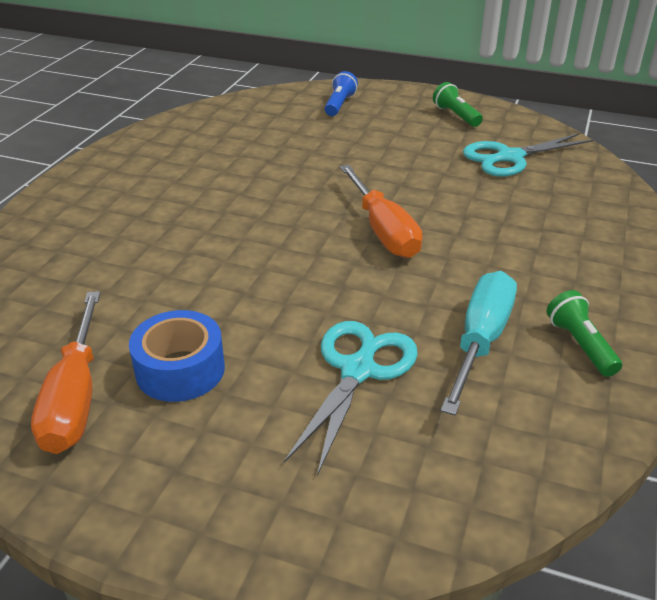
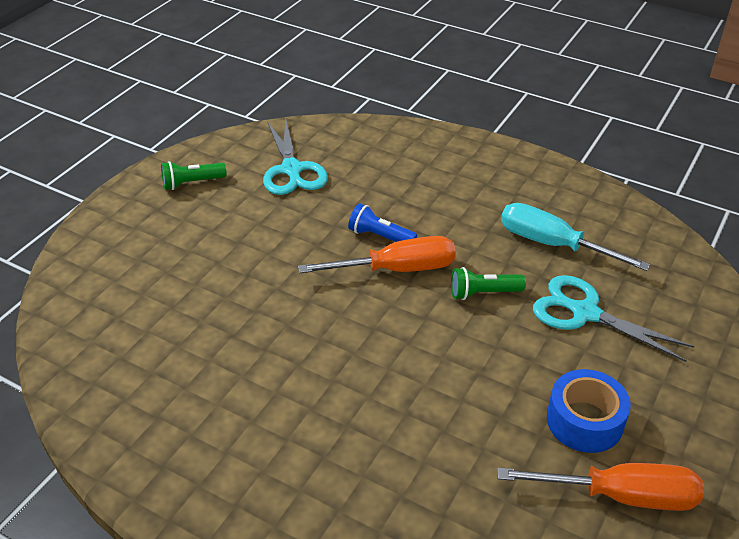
camera: 80 degrees left, 5 degrees up
(339, 104) = (119, 261): blue flashlight -> blue flashlight (380, 236)
(580, 345) = (559, 200): green flashlight -> green flashlight (483, 293)

